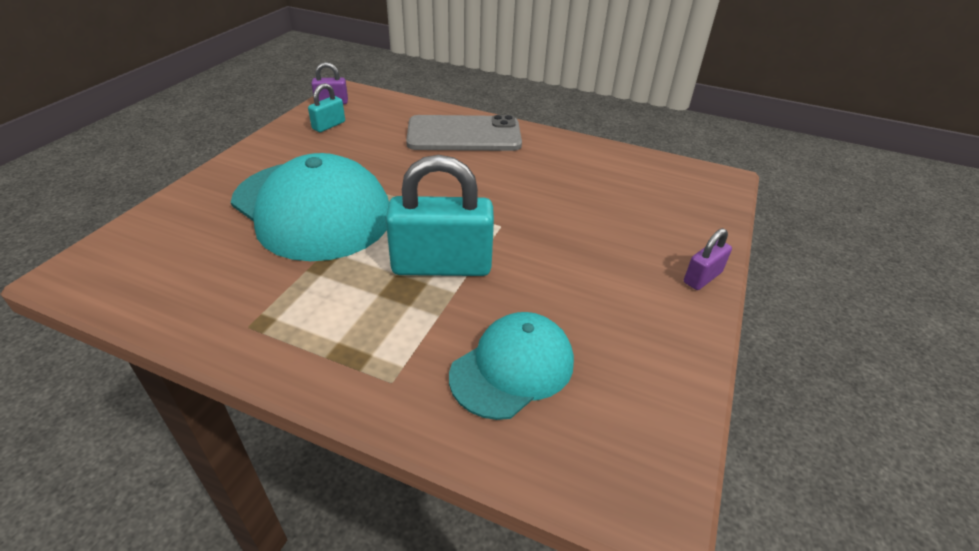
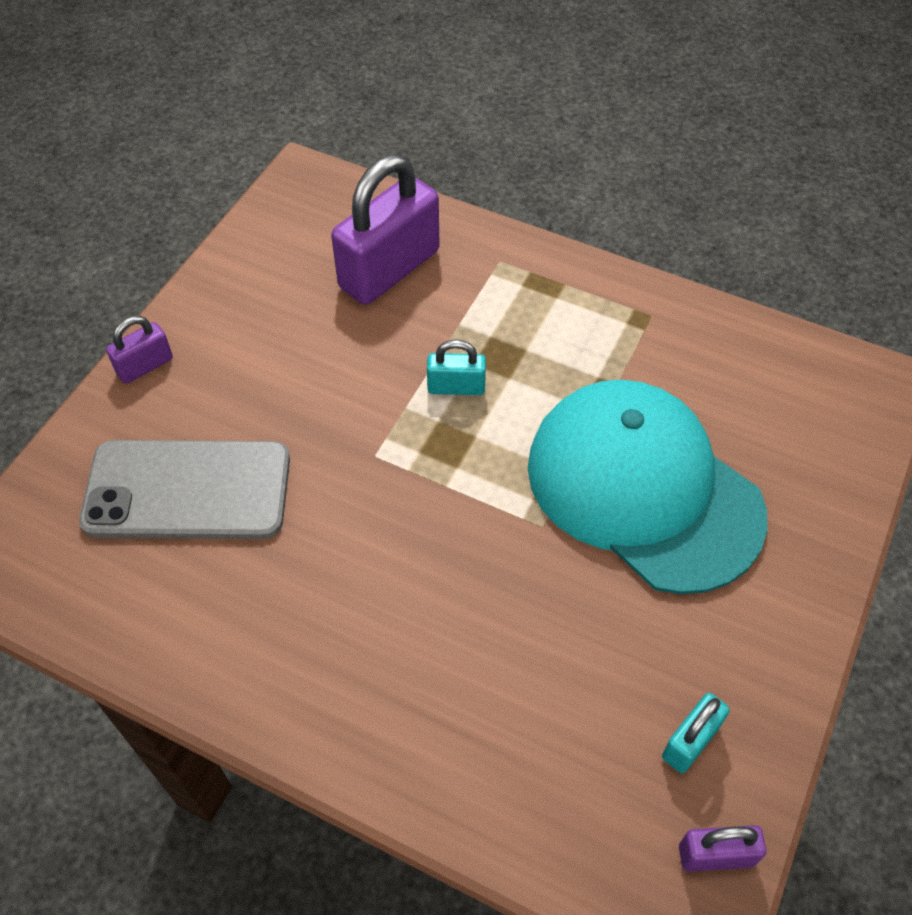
camera: 175 degrees left, 15 degrees up
(441, 265) = (456, 387): turquoise padlock -> turquoise padlock, size x0.48
(464, 134) = (415, 707): grey phone -> grey phone (187, 490)
(512, 368) = (389, 269): turquoise cap -> purple padlock

